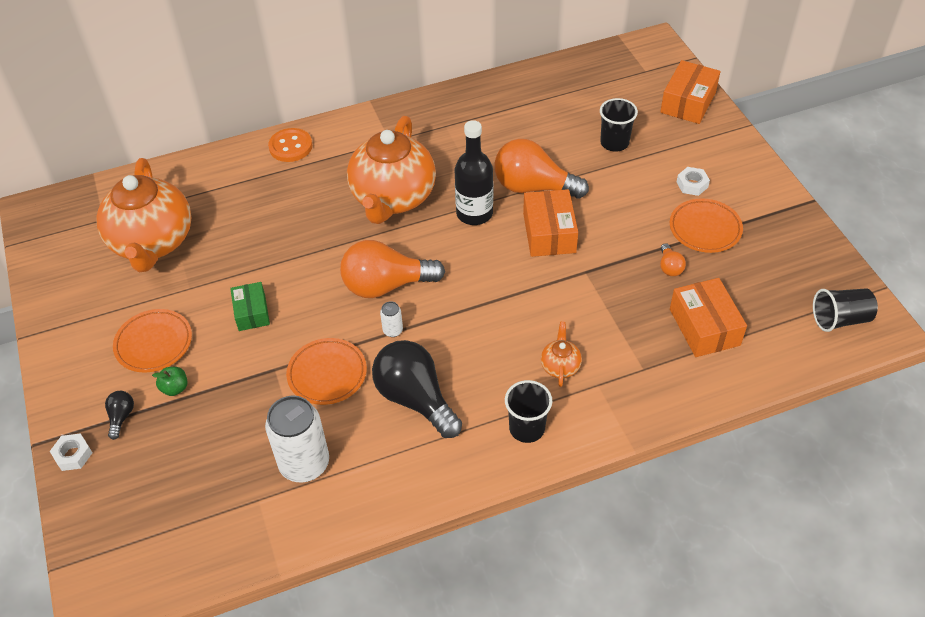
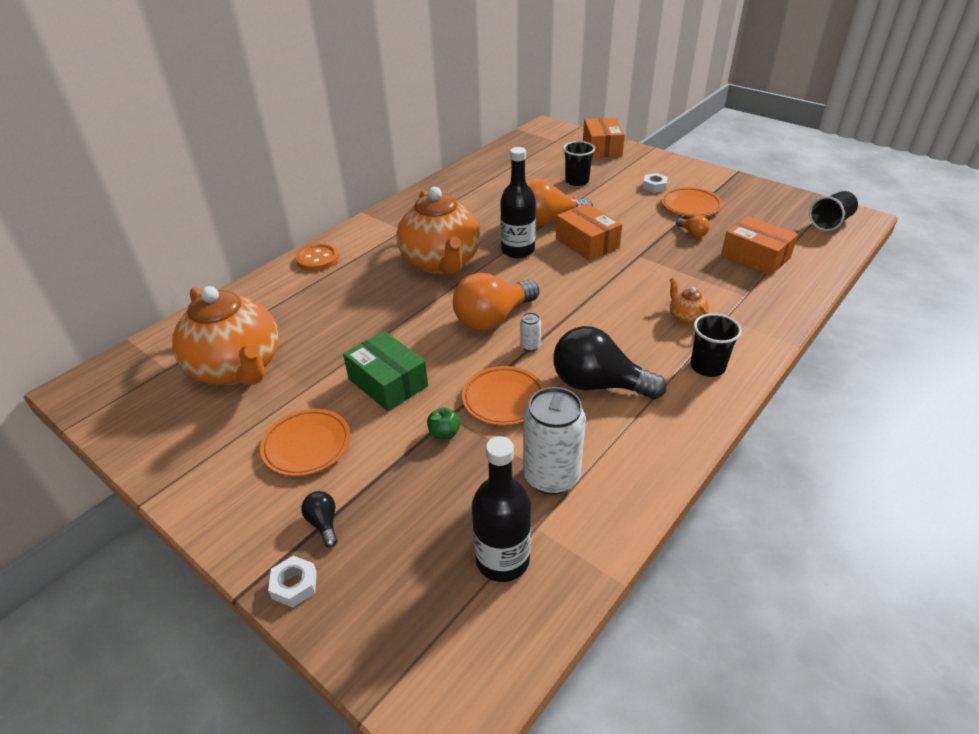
camera: 30 degrees left, 10 degrees down
(175, 388) = (362, 473): green apple -> green apple (444, 433)
(215, 511) = (502, 559): none -> black bottle
(252, 312) = (388, 382): green box -> green box, size x1.54

